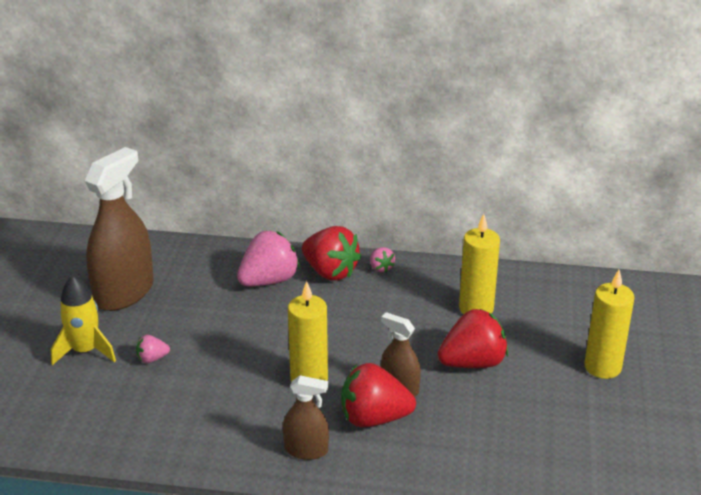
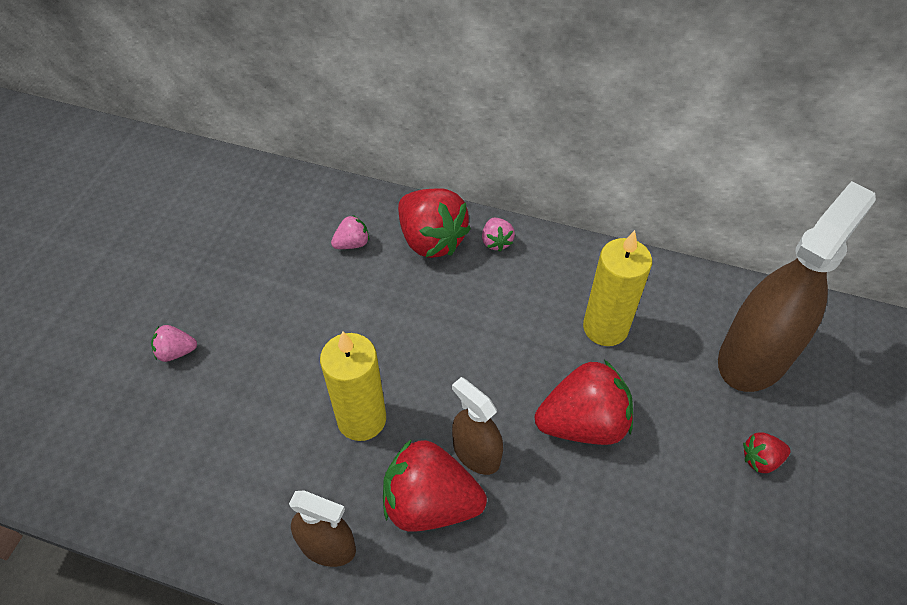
camera: 10 degrees right, 20 degrees up
(85, 351) = (100, 326): yellow rocket -> none
(124, 292) = (174, 239): brown spray bottle -> brown spray bottle (754, 356)
(269, 280) = (352, 243): pink strawberry -> pink strawberry, size x0.47
(602, 367) = (760, 459): yellow candle -> red strawberry

